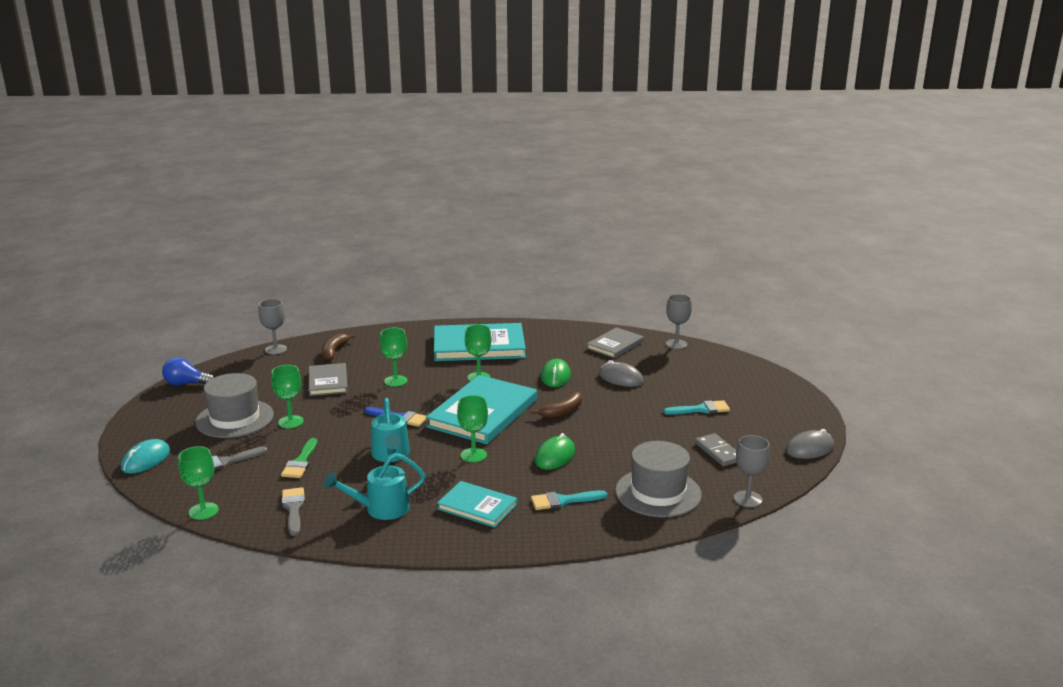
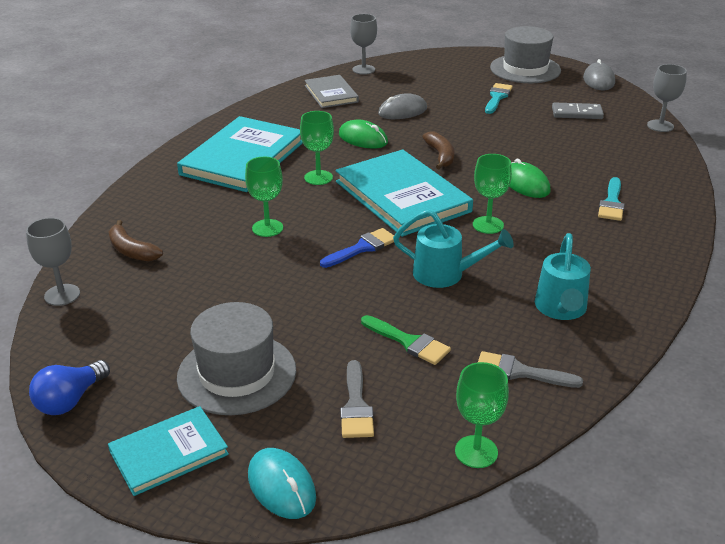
camera: 60 degrees left, 10 degrees up
(291, 422) = (294, 327): green goblet -> none
(328, 382) = (213, 275): grey book -> none
(477, 507) = (594, 250): turquoise book -> turquoise book (169, 453)
(658, 493) = (626, 157): grey hat -> grey hat (525, 69)

